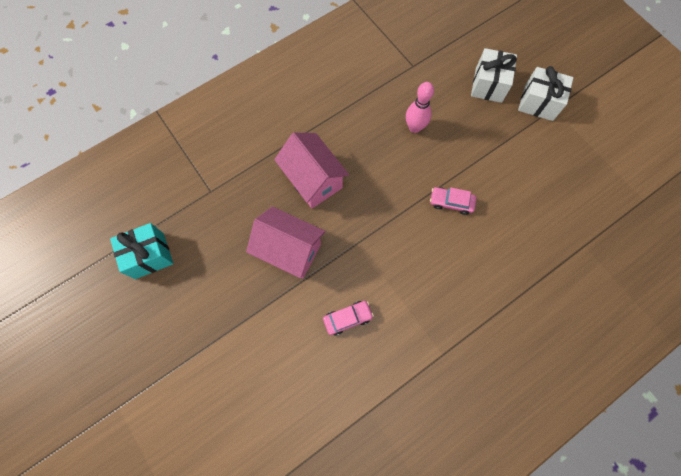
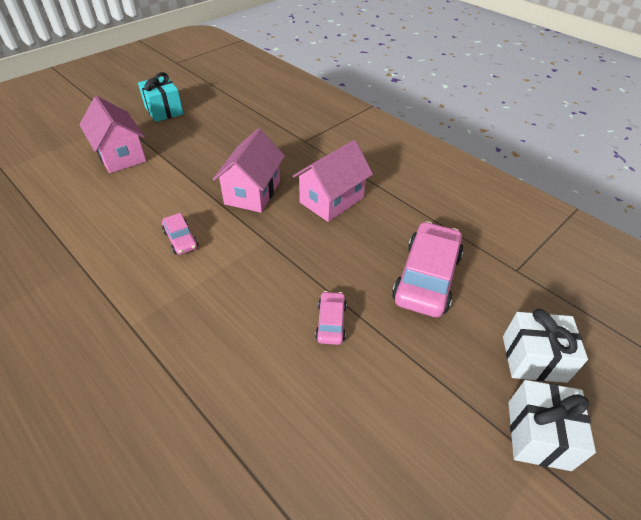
camera: 80 degrees right, 25 degrees down
(149, 256) = (241, 119): turquoise gift -> turquoise gift (164, 111)
(194, 397) = (120, 155): none -> pink house
(414, 127) = (426, 277): pink bowling pin -> pink car

